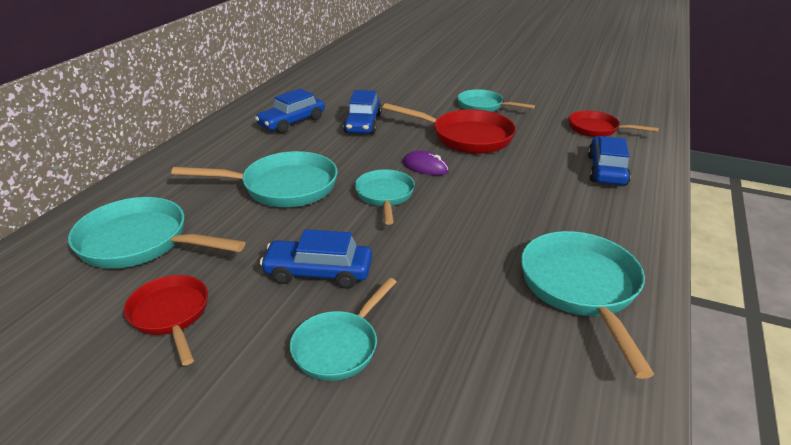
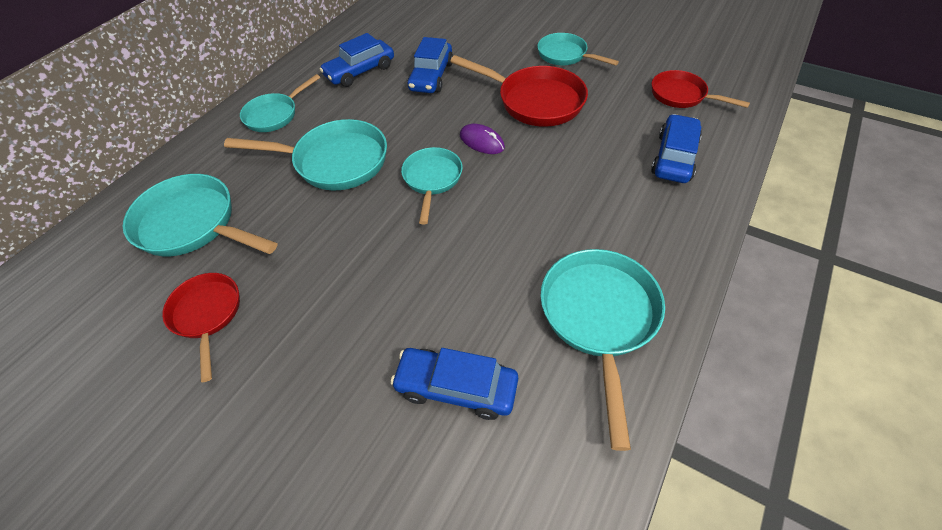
camera: 10 degrees right, 20 degrees up
(318, 272) = (348, 275): blue car -> blue car (456, 387)
(339, 346) = (349, 366): turquoise pan -> turquoise pan (275, 115)

